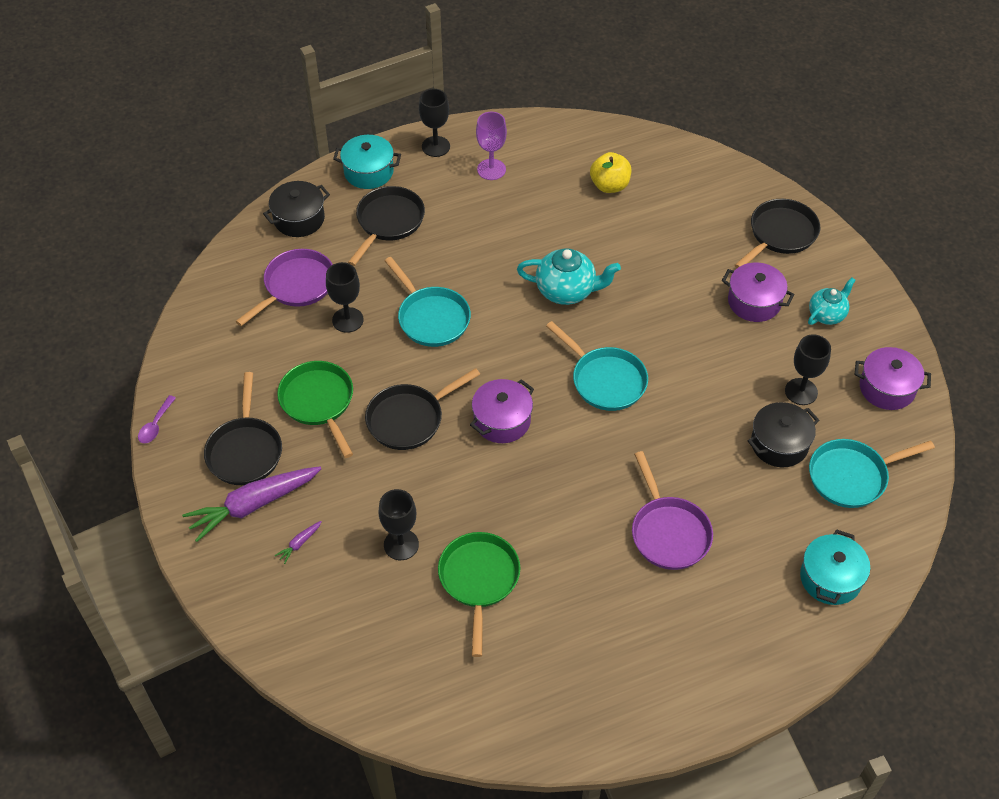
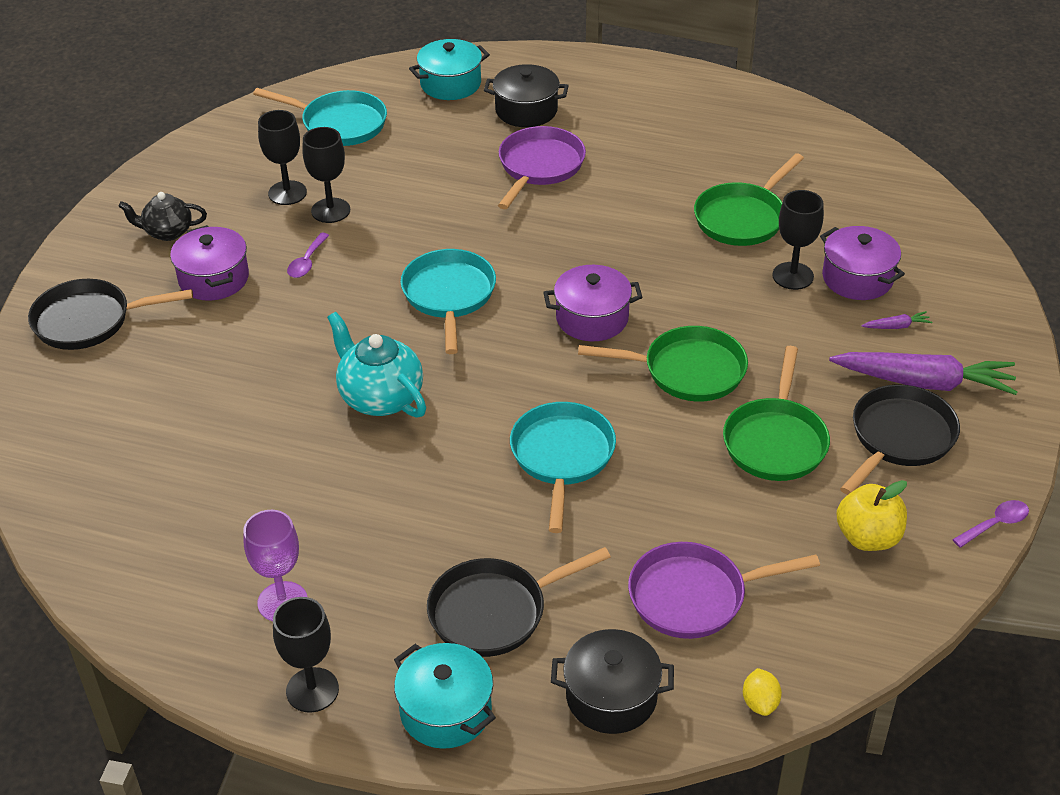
camera: 140 degrees left, 10 degrees down
(226, 256) = (760, 703): none -> yellow lemon
(347, 320) = (664, 513): black goblet -> black goblet (330, 210)
(409, 419) = (687, 371): black pan -> green pan
(609, 185) = (175, 485): yellow apple -> yellow apple (868, 537)
(718, 348) = (307, 262): none -> purple spoon
(779, 444) = (363, 171): black pot -> black pot (526, 110)
(827, 314) = (167, 232): turquoise teapot -> black teapot
(887, 388) = (214, 157): purple pot -> purple pot (857, 278)

